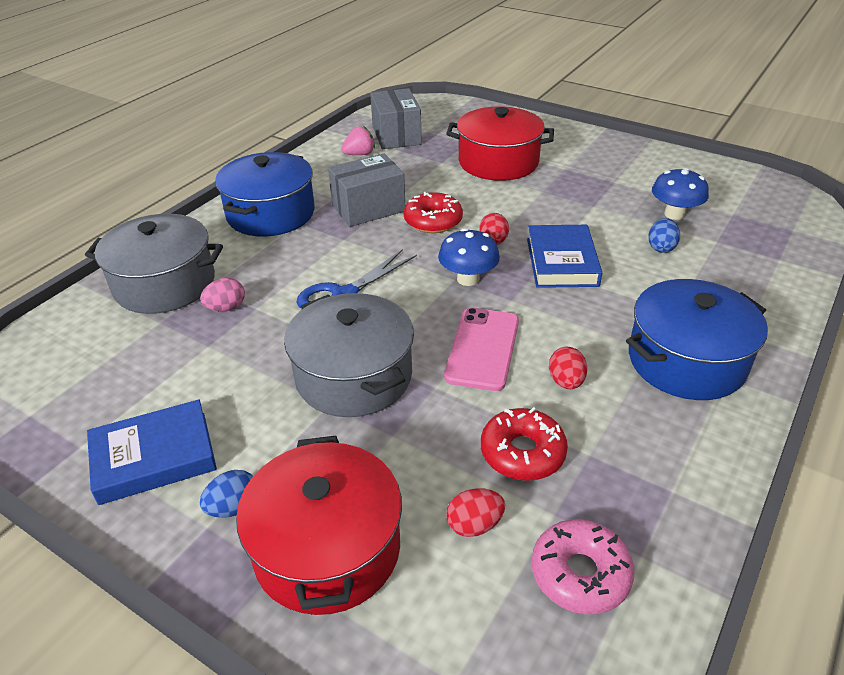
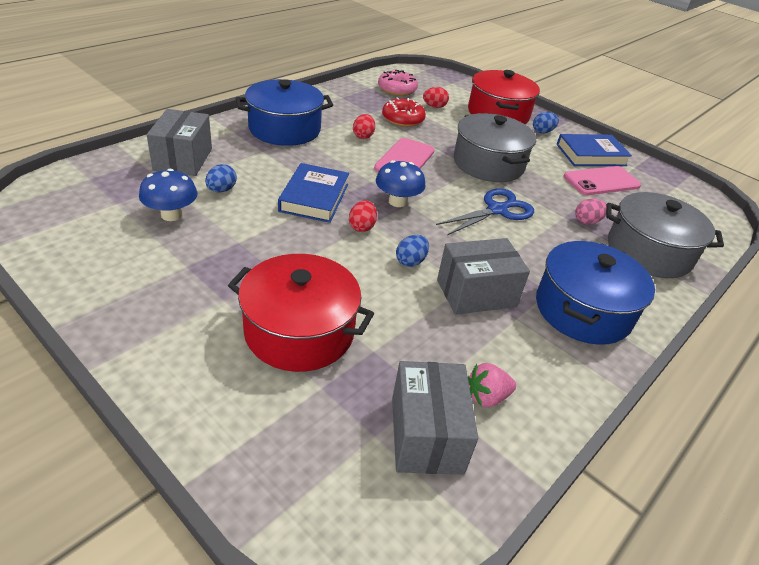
camera: 175 degrees left, 0 degrees up
(168, 389) = (601, 181): none -> pink phone
(433, 221) = (410, 261): red donut -> blue egg
(744, 274) = (183, 159): none -> grey box

